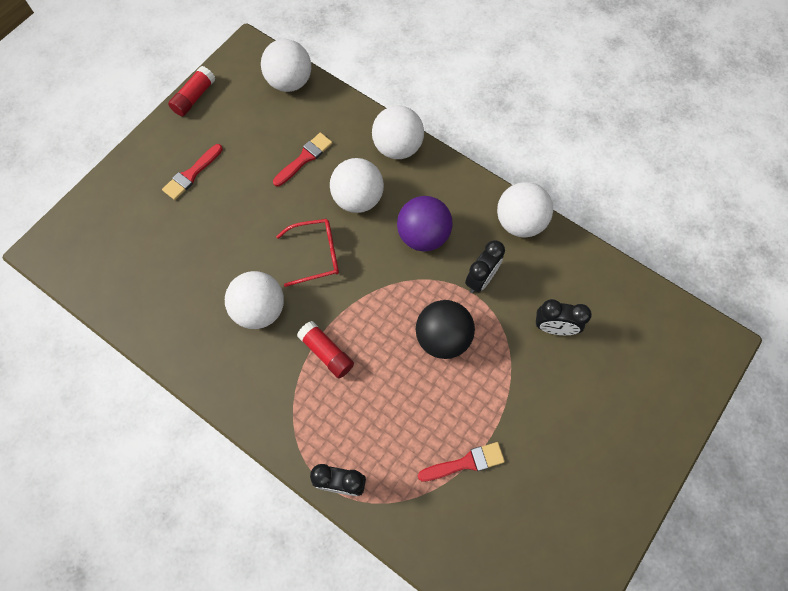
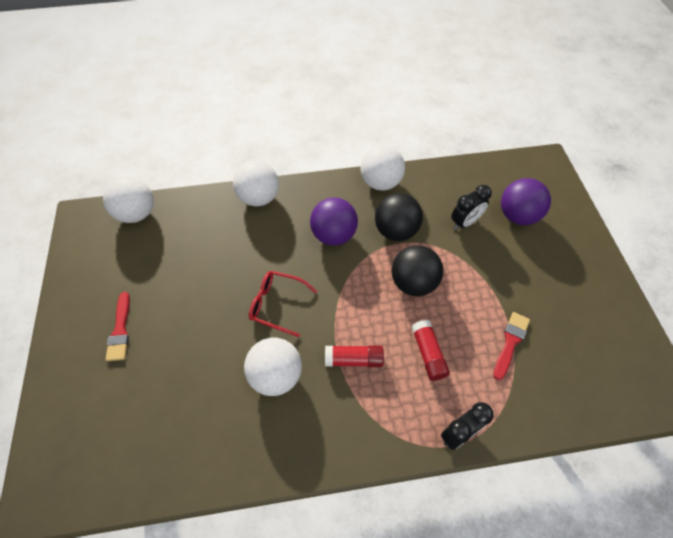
camera: 45 degrees left, 10 degrees down
(194, 97) = (66, 277): red glue stick -> red glue stick (428, 354)
(304, 158) = (201, 252): red brush -> none
(316, 255) = (277, 304): red glasses -> red glasses turned 105 degrees counterclockwise
(358, 199) = (267, 247): white ball -> none
(481, 279) = (396, 231): black clock -> black ball
(614, 367) = (517, 216): none -> purple ball

